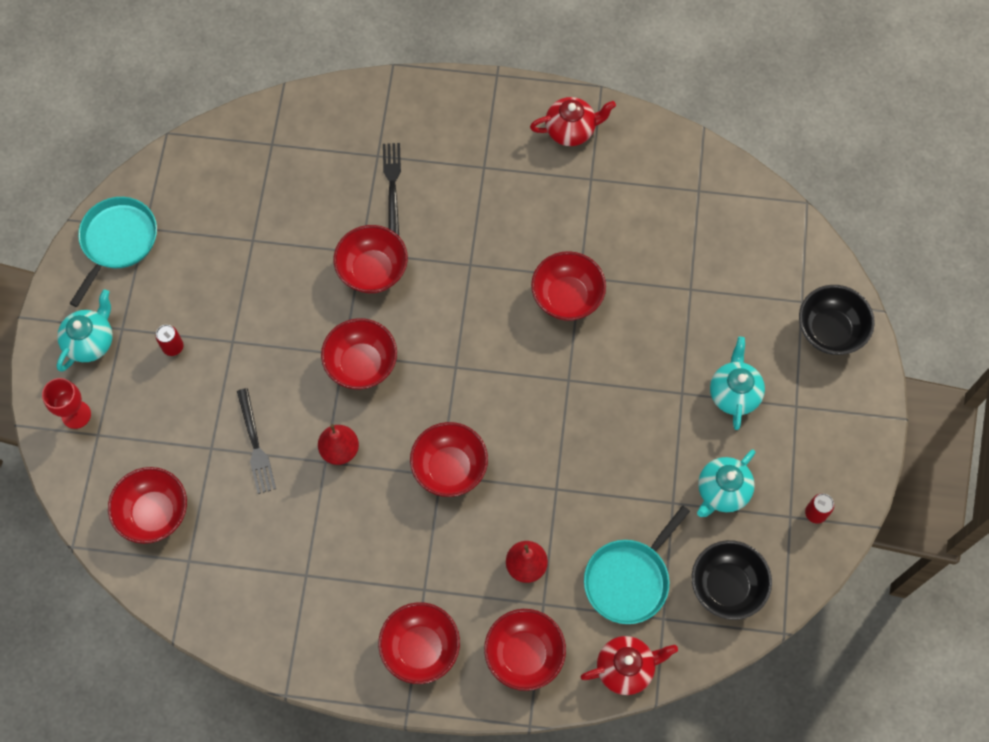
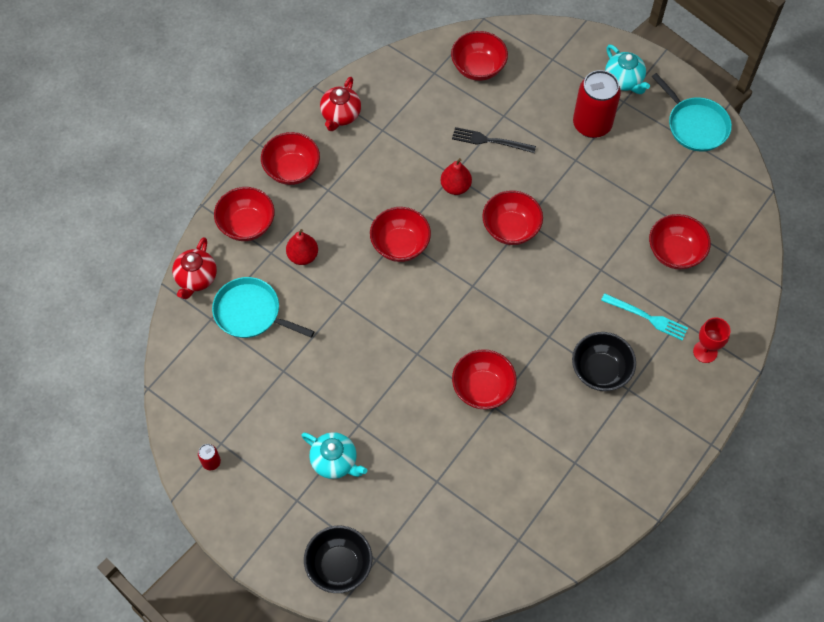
camera: 120 degrees right, 5 degrees down
(76, 415) = (574, 53): red goblet -> red goblet (705, 351)
(173, 347) = (592, 124): red can -> red can, size x2.37
(372, 271) = (581, 270): red bowl -> red bowl (675, 252)
(392, 185) = (647, 317): black fork -> turquoise fork
(571, 130) = (628, 472): red teapot -> red teapot (340, 115)
(629, 579) = (250, 312): turquoise pan -> turquoise pan turned 45 degrees counterclockwise
(722, 491) = (269, 408): turquoise teapot -> none
(726, 586) = (203, 371): black bowl -> black bowl (600, 371)

